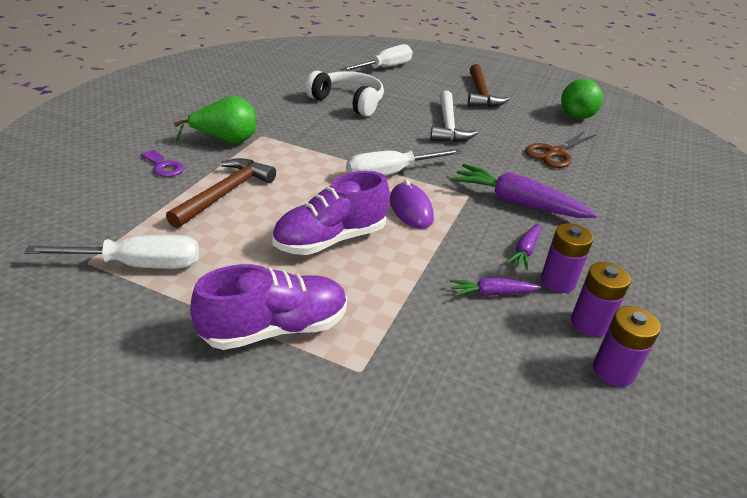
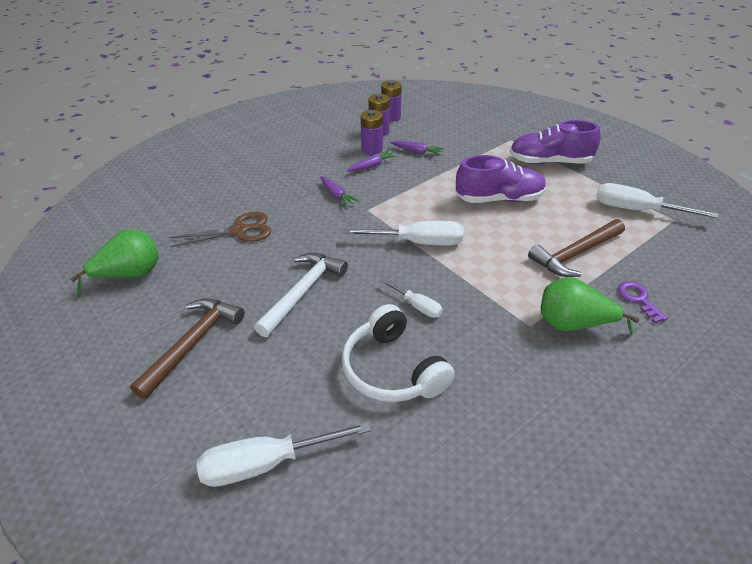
camera: 150 degrees left, 5 degrees up
(356, 132) = (416, 306): none -> white screwdriver
(411, 209) = (425, 208): purple mouse -> none
(517, 202) = (337, 195): purple carrot -> purple carrot, size x0.52

